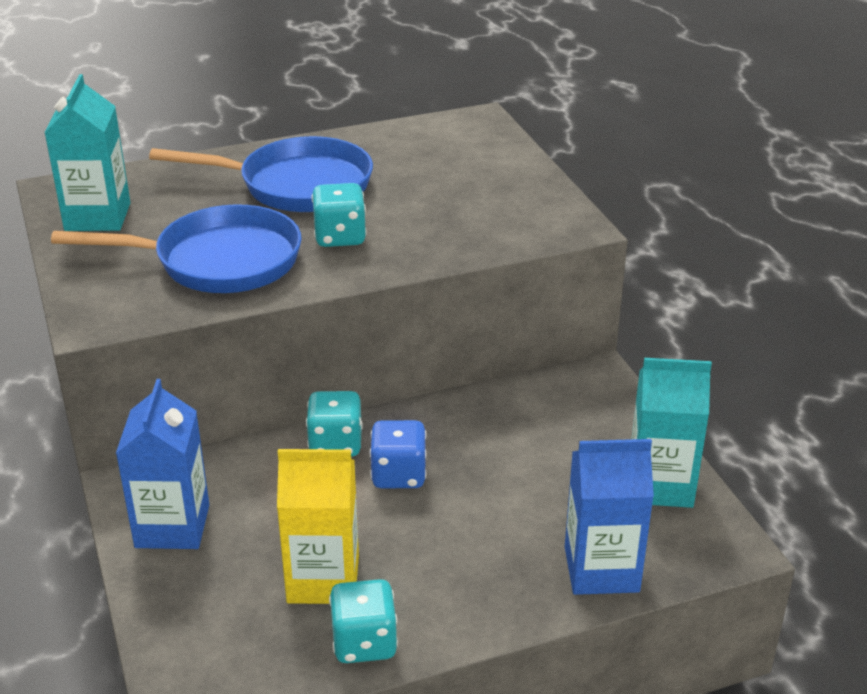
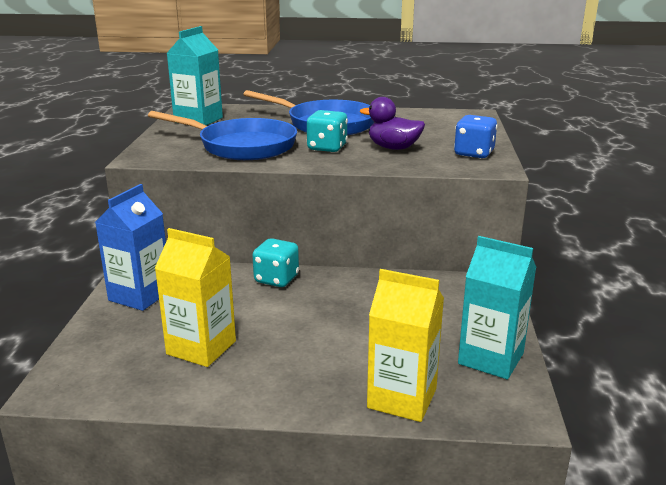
camera: 25 degrees right, 10 degrees down
(364, 643) = (193, 391): turquoise dice -> none
(399, 475) = (302, 304): blue dice -> blue dice (474, 153)
(427, 217) = (393, 148): none -> purple duck
(601, 569) = (402, 398): blue carton -> yellow carton

